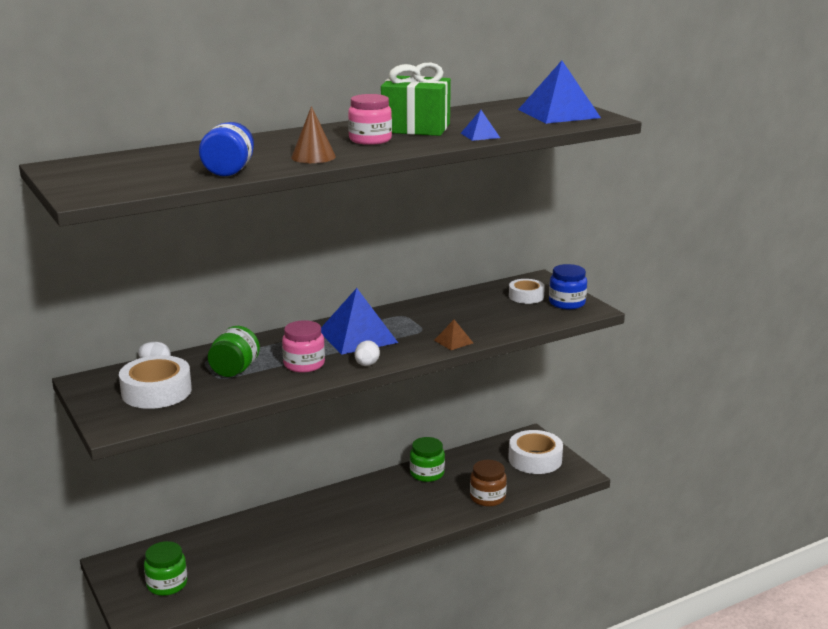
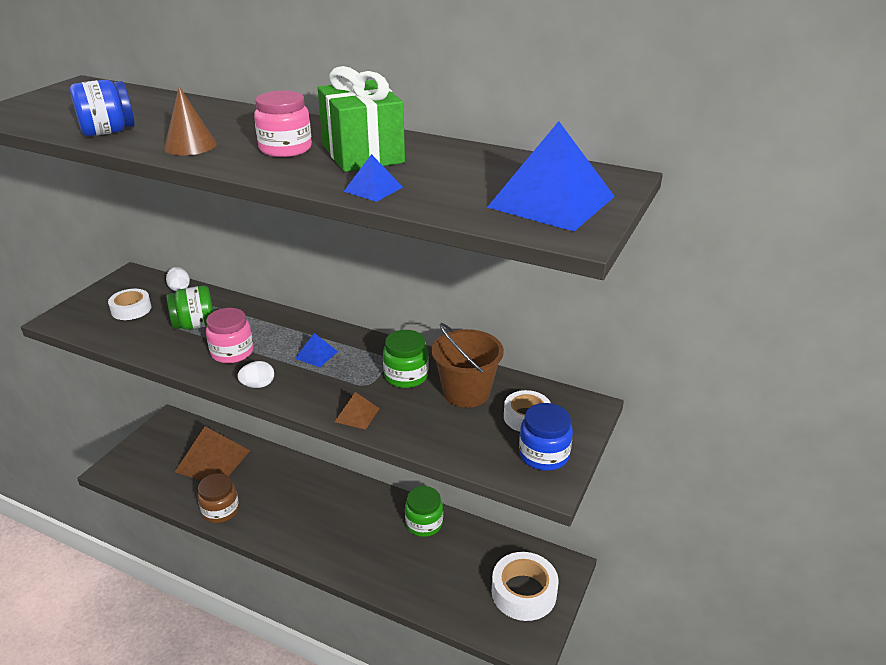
camera: 55 degrees right, 10 degrees up
(156, 391) = (131, 309): white tape -> white tape, size x0.62
(167, 584) = (159, 460): green jar -> green jar (406, 376)
(214, 552) = (212, 461): none -> brown pyramid
(358, 336) = (316, 355): blue pyramid -> blue pyramid, size x0.46
(477, 304) = (466, 392): none -> brown bucket
(487, 497) = (420, 589): brown jar -> brown jar (220, 510)

